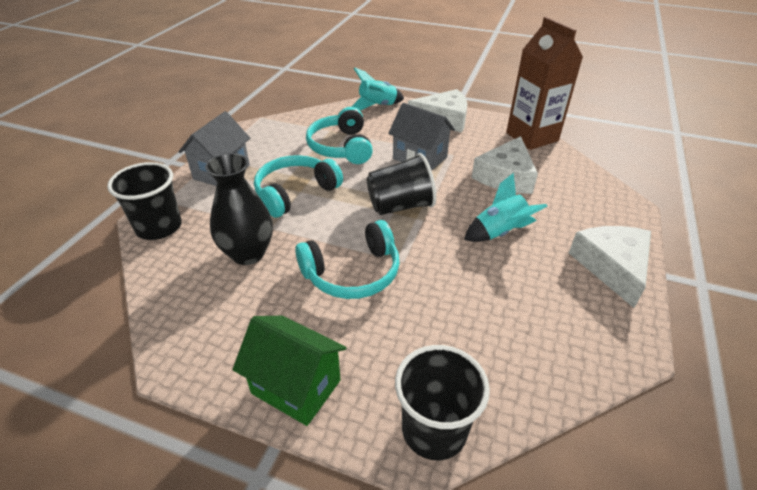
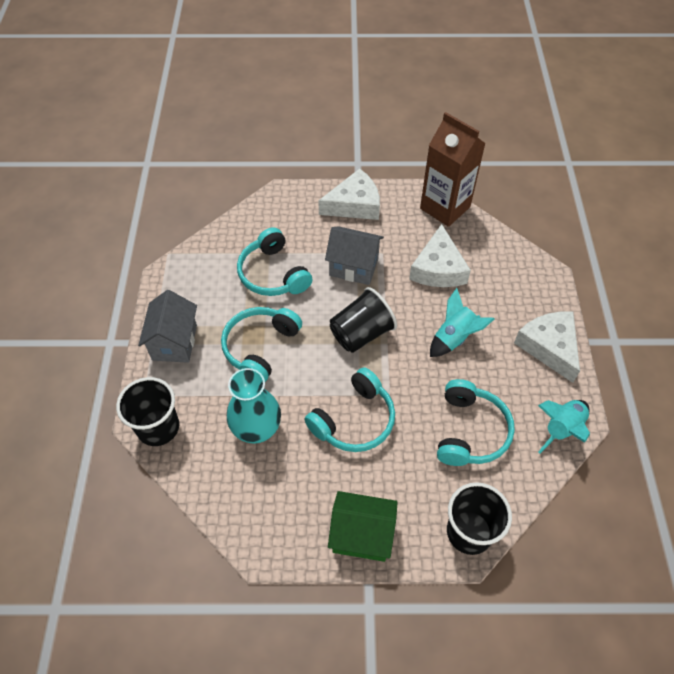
camera: 20 degrees left, 15 degrees up
(248, 253) = (257, 429): black vase -> turquoise vase
(377, 106) = (281, 202): turquoise rocket -> turquoise rocket (561, 429)
(482, 320) = (470, 431): none -> turquoise headphones

